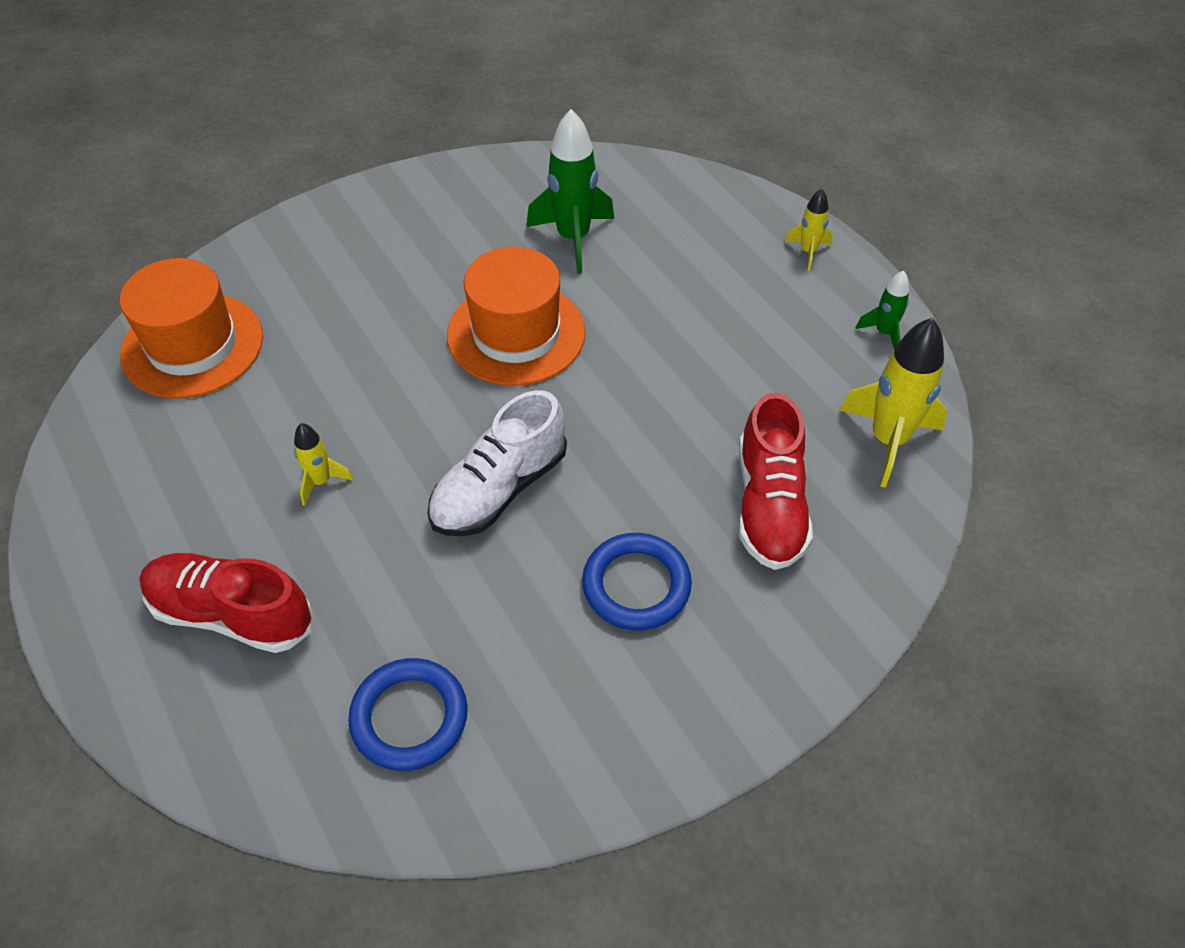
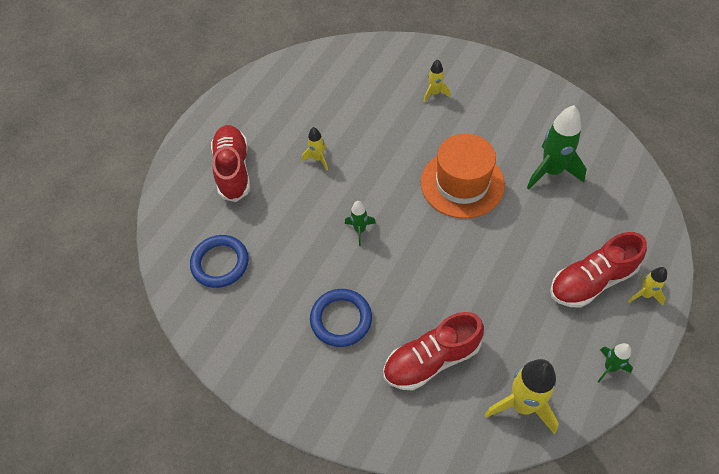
camera: 65 degrees right, 5 degrees up
(192, 345) = (359, 67): orange hat -> none
(334, 285) = (434, 93): none -> yellow rocket
(499, 489) = (360, 230): white shoe -> green rocket
(759, 286) = (591, 281): none -> red shoe

